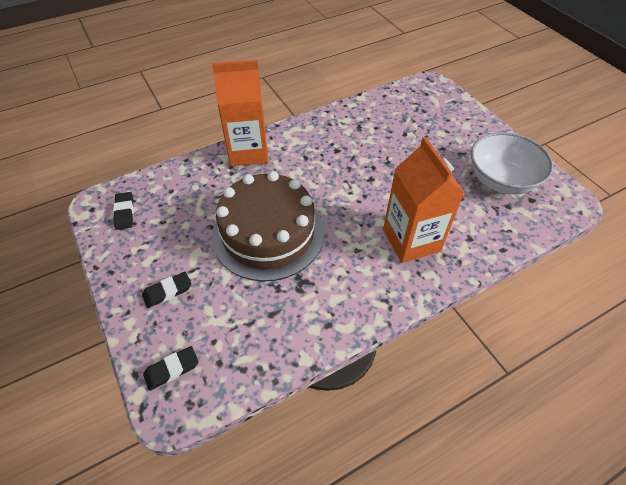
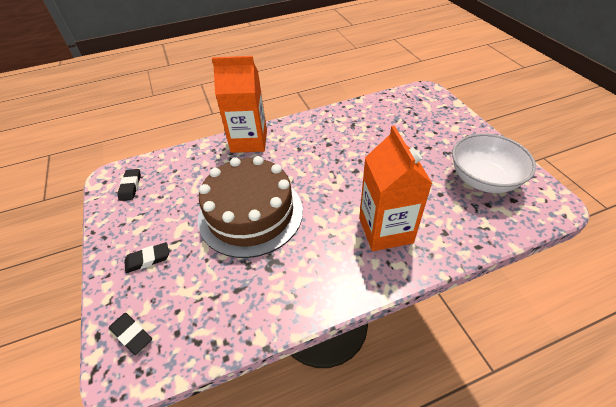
camera: 10 degrees right, 5 degrees down
(172, 369) = (131, 334): black eraser -> black eraser turned 60 degrees clockwise

